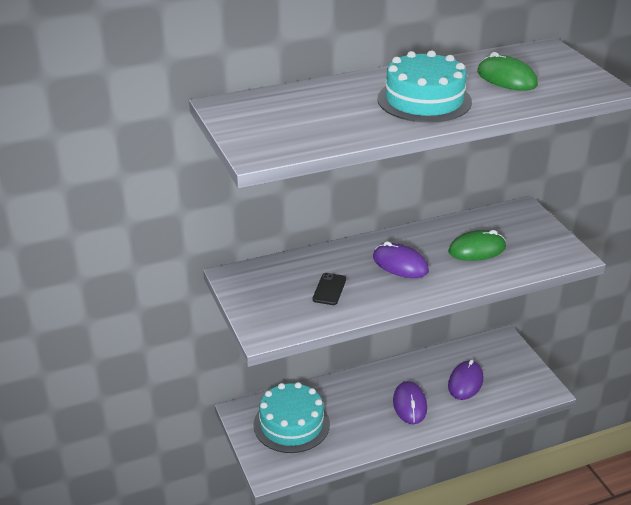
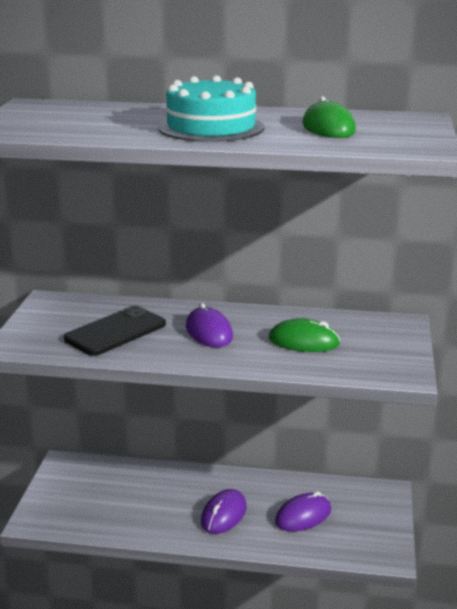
camera: 30 degrees right, 10 degrees down
(291, 424) = (95, 489): turquoise cake -> none
(329, 289) = (115, 332): black phone -> black phone, size x1.88

